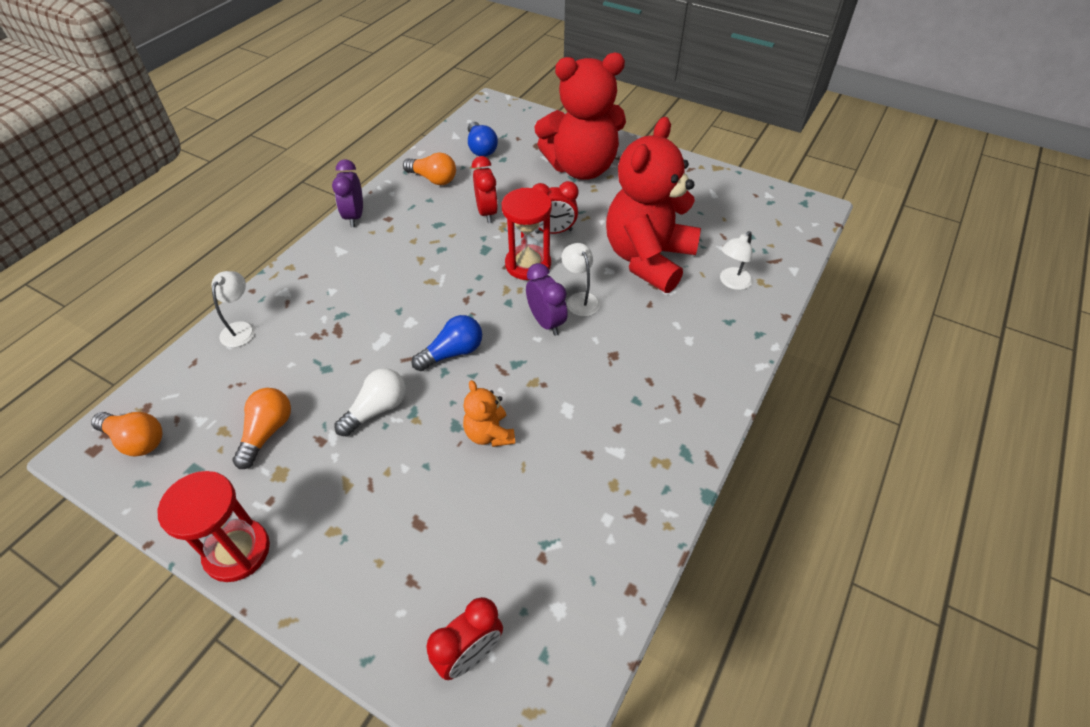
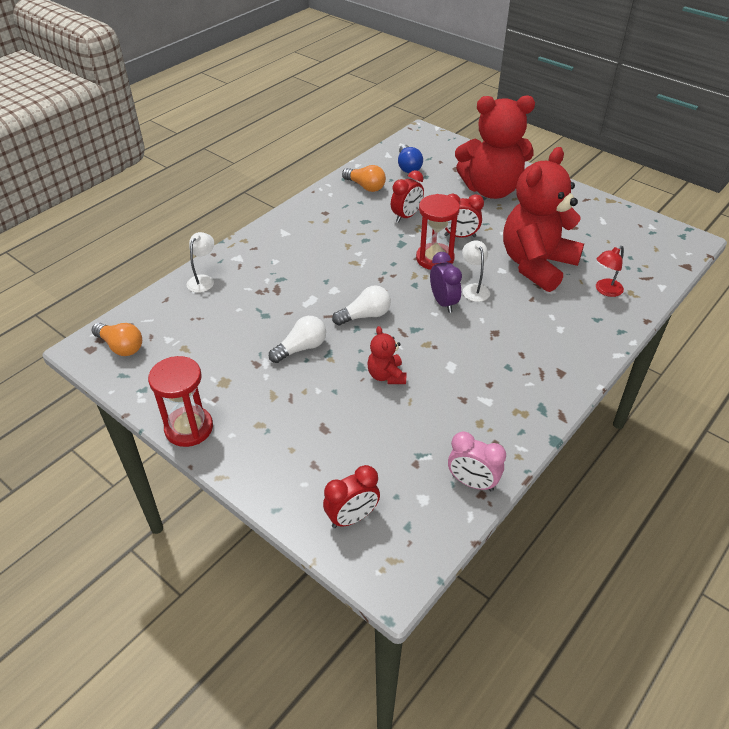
camera: 10 degrees right, 5 degrees down
(267, 432) = (217, 353): orange light bulb -> none
(354, 216) = (298, 208): purple clock -> none
(452, 353) = (365, 316): blue light bulb -> white light bulb
(487, 213) = (406, 216): red clock -> red clock turned 45 degrees clockwise
(489, 434) = (386, 376): orange teddy bear -> red teddy bear
(617, 574) = (472, 482): none -> pink clock
(731, 283) = (605, 290): white lamp -> red lamp

